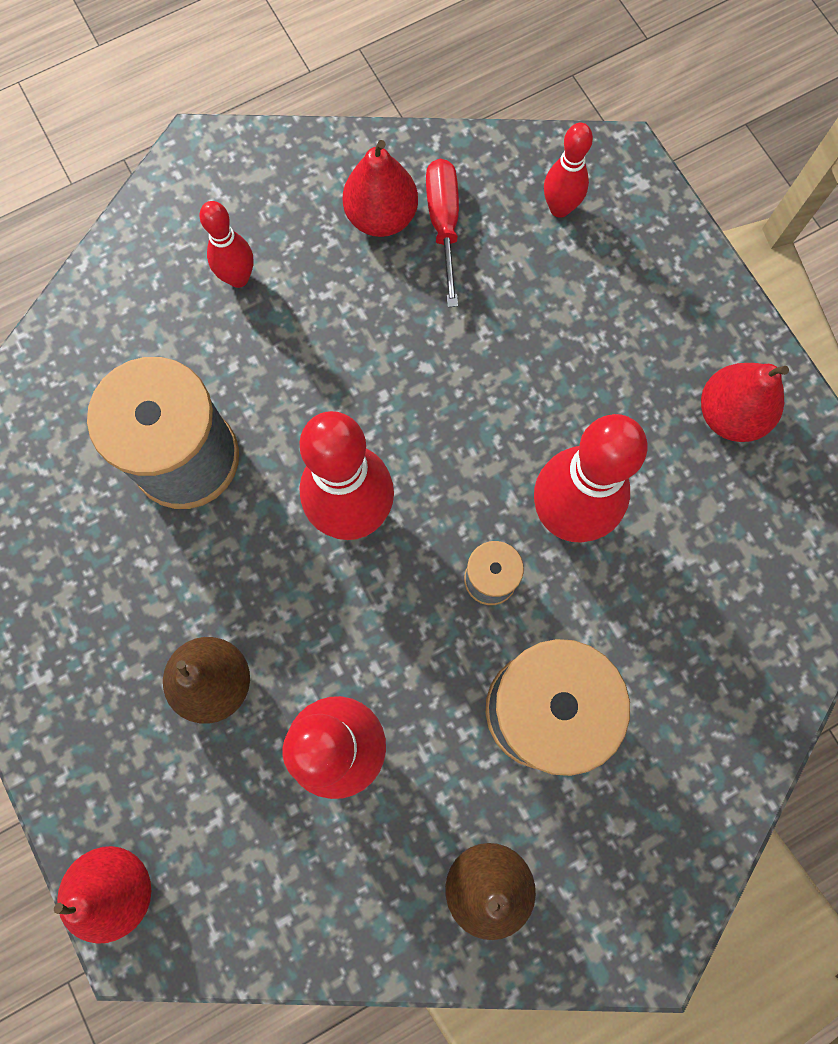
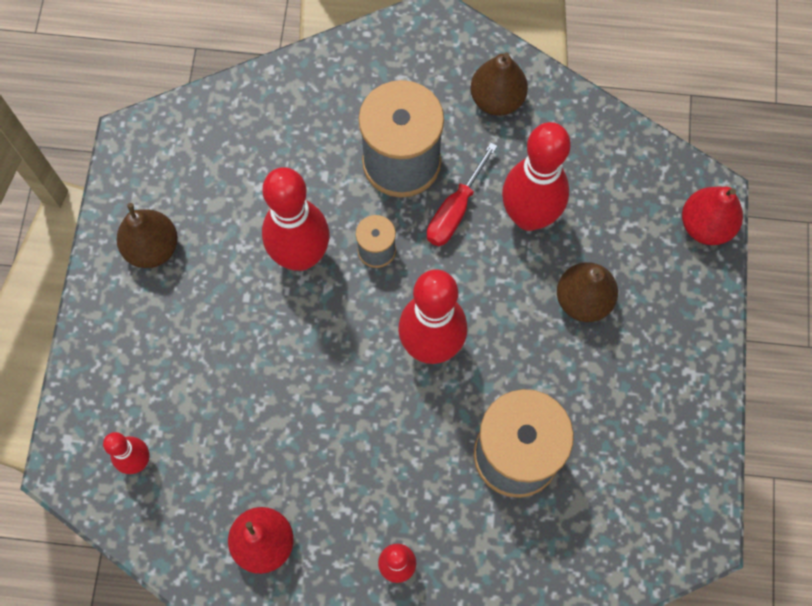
camera: 145 degrees left, 5 degrees down
(443, 223) = (225, 506): red screwdriver -> red screwdriver (454, 211)
(730, 414) = (152, 248): red pear -> brown pear

